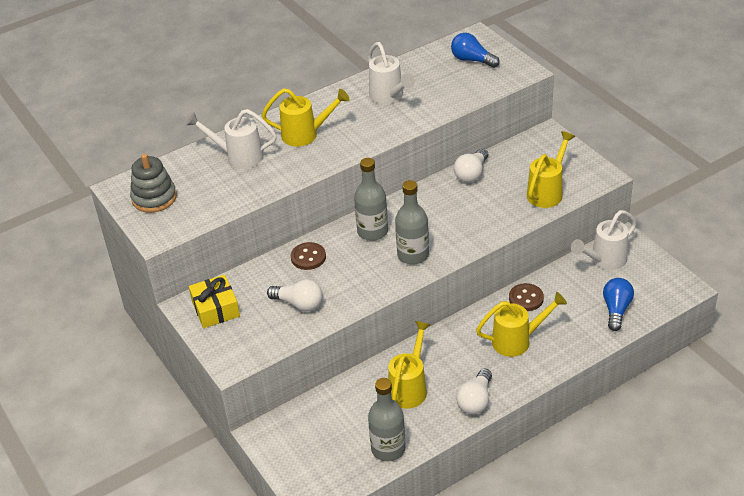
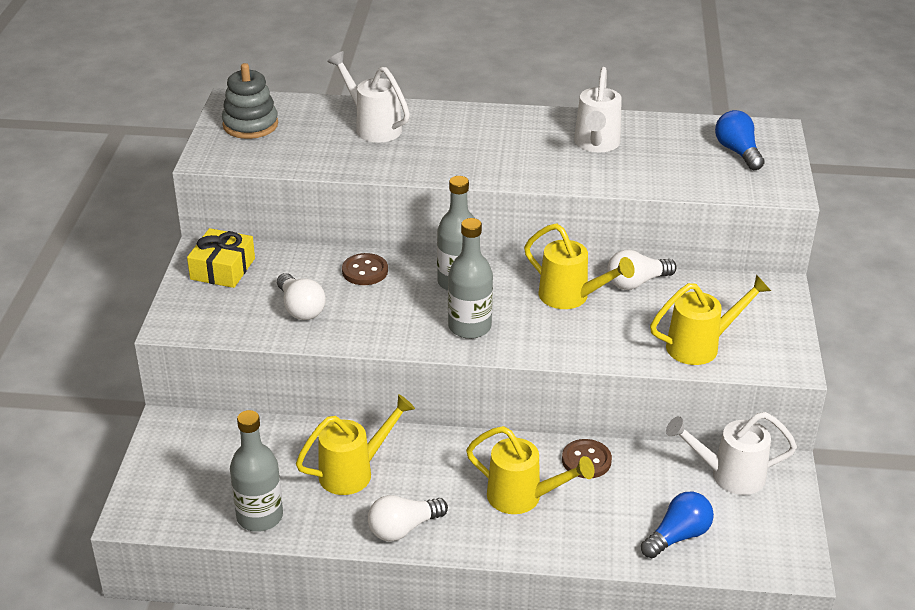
camera: 35 degrees right, 5 degrees down
(306, 134) = (463, 139): yellow watering can -> yellow watering can (571, 297)

